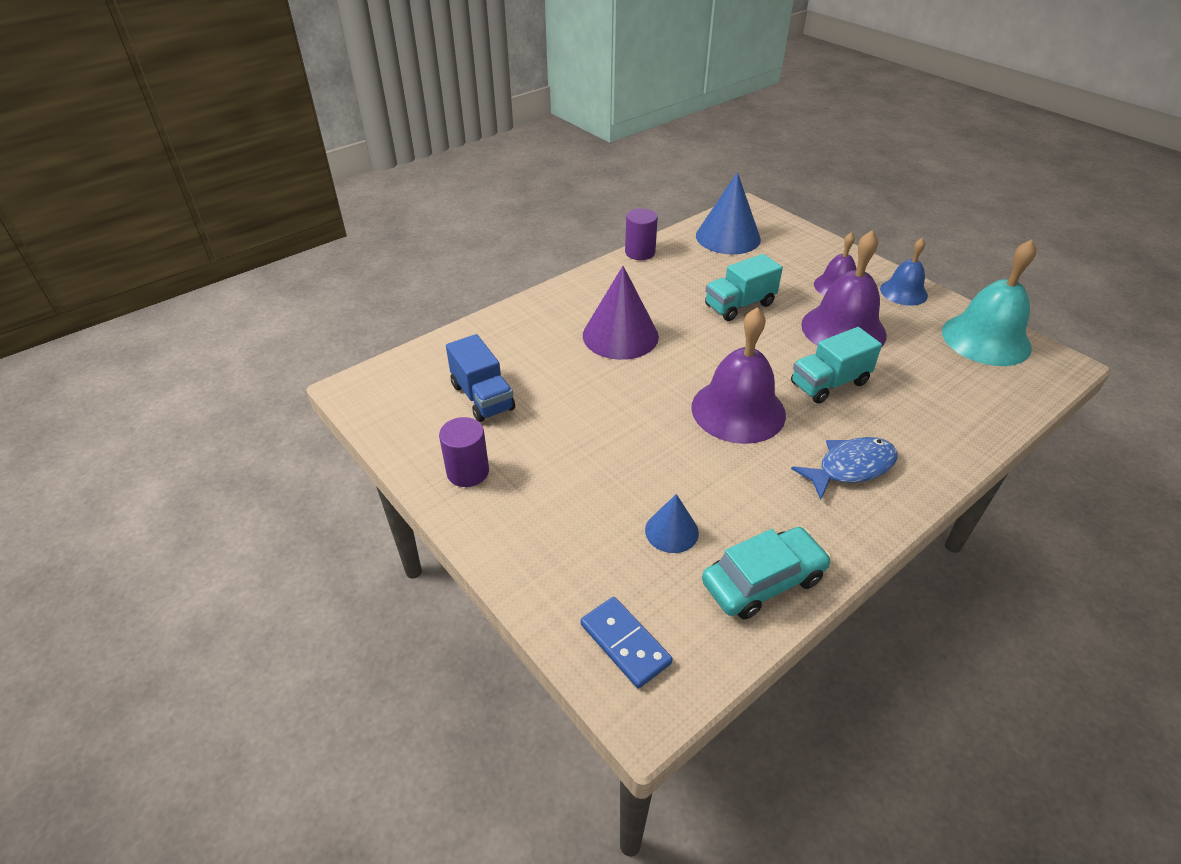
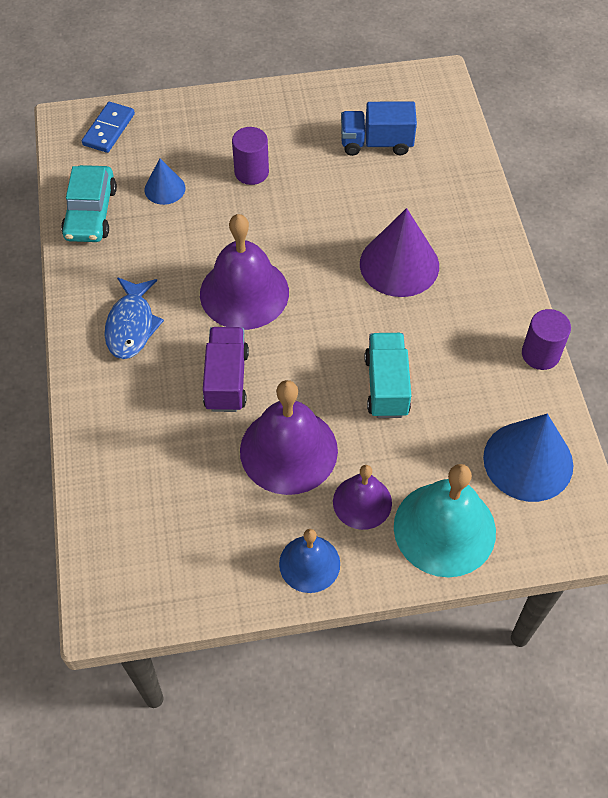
camera: 120 degrees right, 15 degrees up
(468, 472) = (300, 109): purple cylinder -> purple cylinder (251, 172)
(625, 643) = (109, 129): blue domino -> blue domino turned 60 degrees counterclockwise
(829, 383) = (226, 380): turquoise truck -> purple truck
(986, 339) = (184, 573): turquoise bell -> turquoise bell (444, 529)

